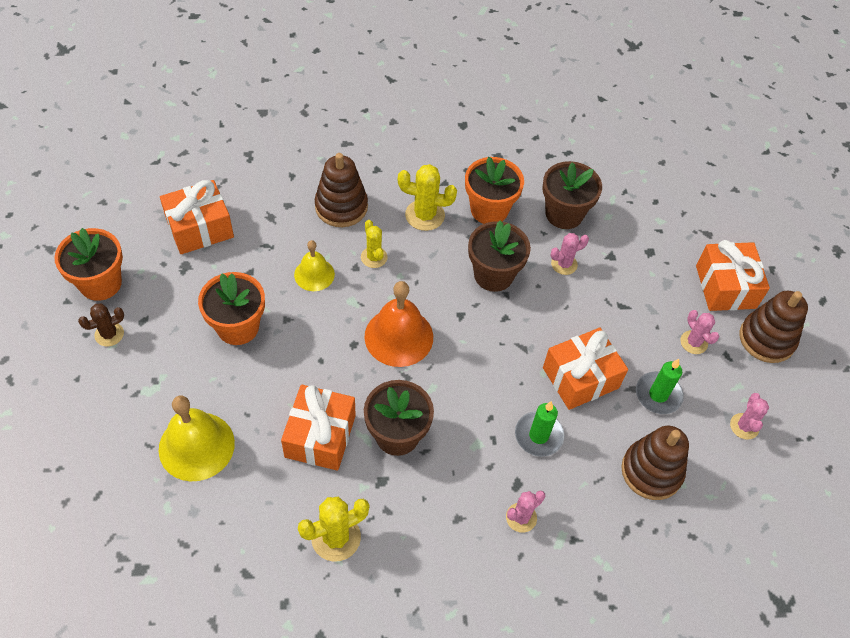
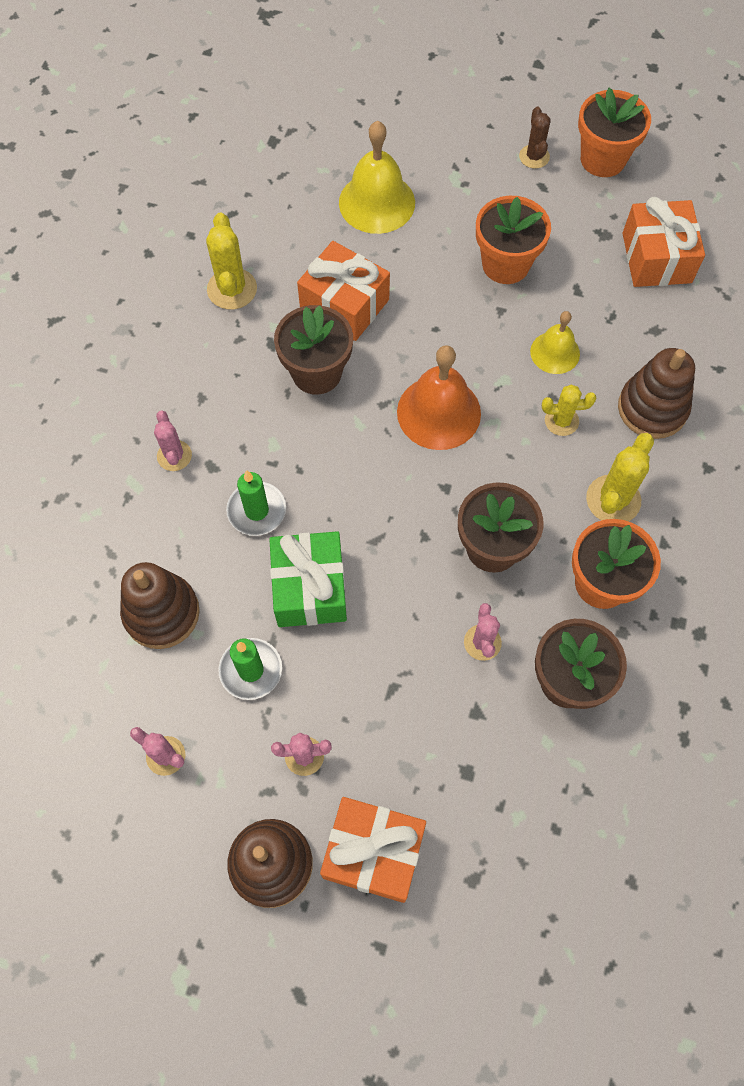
camera: 115 degrees right, 10 degrees up
(580, 378) = (310, 588): orange gift -> green gift

